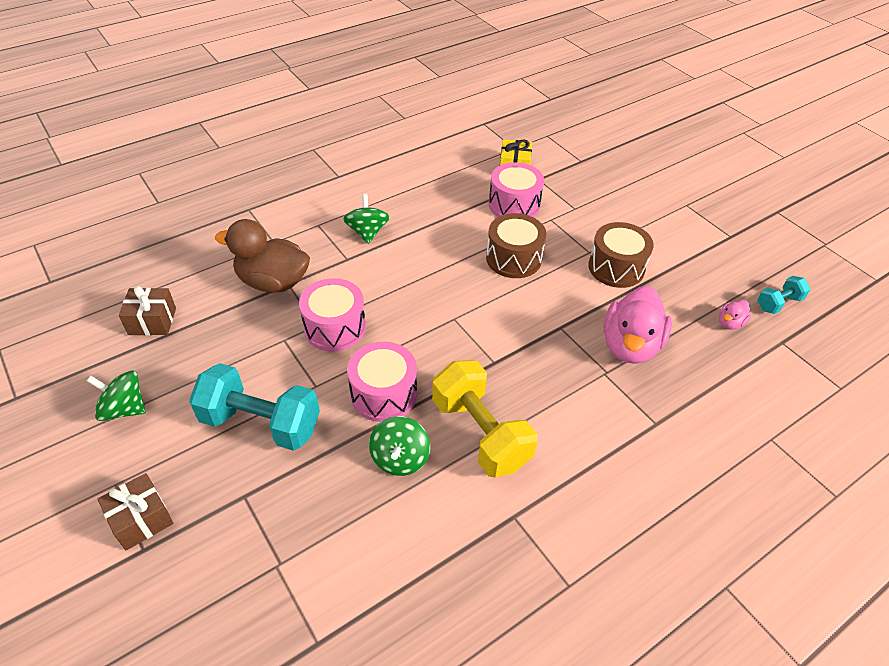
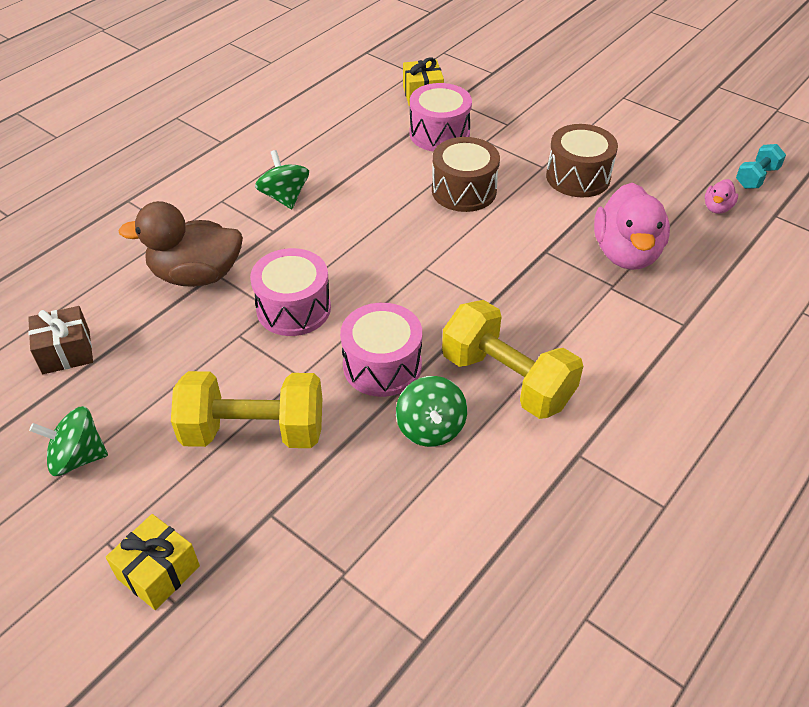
camera: 15 degrees left, 0 degrees up
(141, 519) = (158, 572): brown gift -> yellow gift
(261, 423) = (254, 431): turquoise dumbbell -> yellow dumbbell

